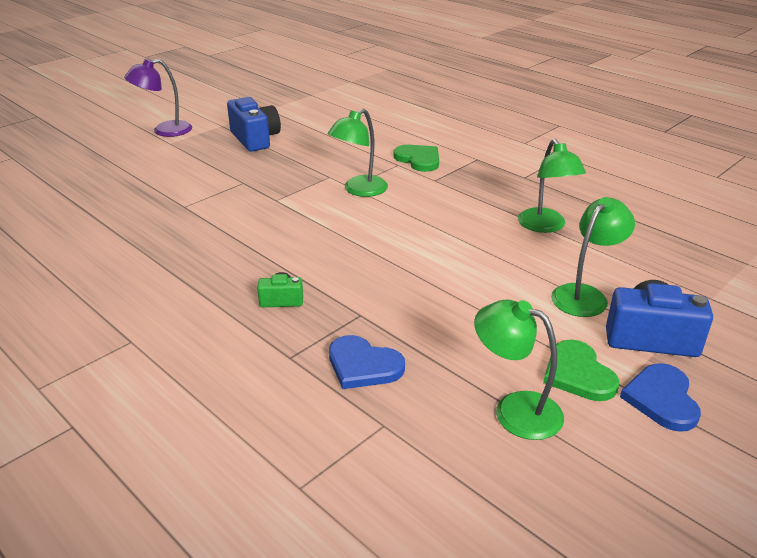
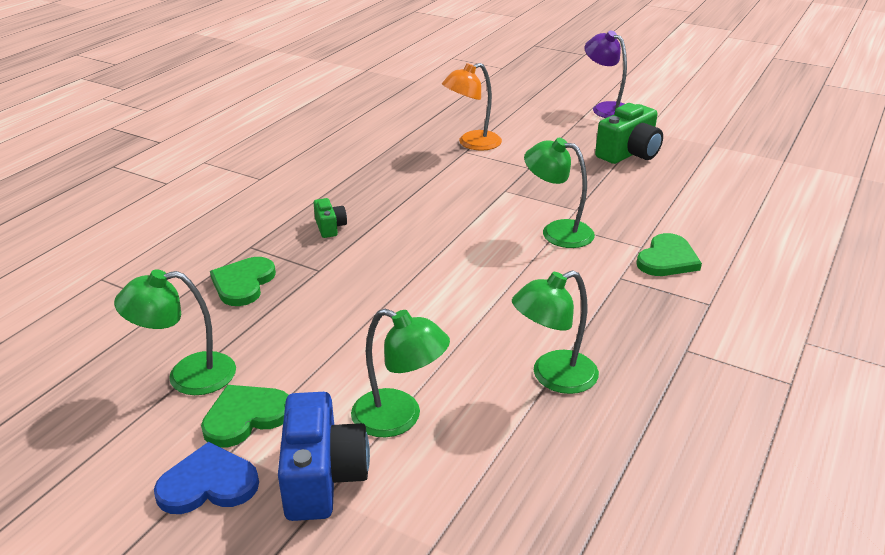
camera: 75 degrees right, 0 degrees up
(171, 200) = (472, 143): none -> orange lamp
(255, 139) = (629, 153): blue camera -> green camera
(363, 365) = (243, 283): blue heart -> green heart
(515, 410) = (187, 376): green lamp -> green lamp turned 120 degrees counterclockwise

